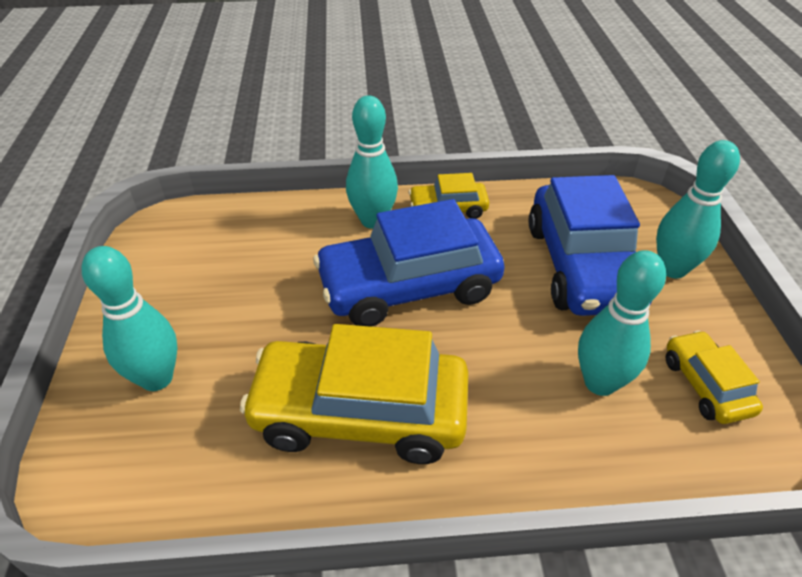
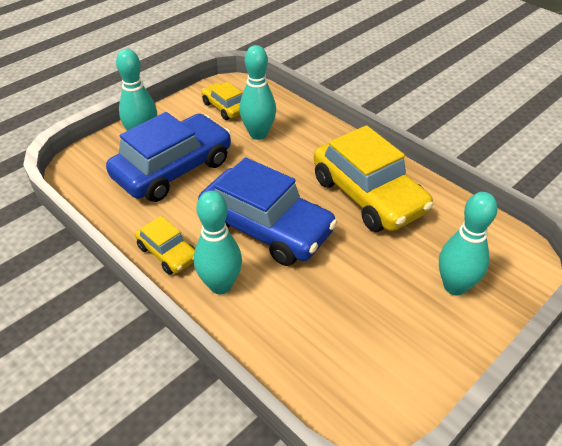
camera: 130 degrees left, 0 degrees up
(705, 385) = (225, 107): yellow car -> yellow car turned 105 degrees clockwise

